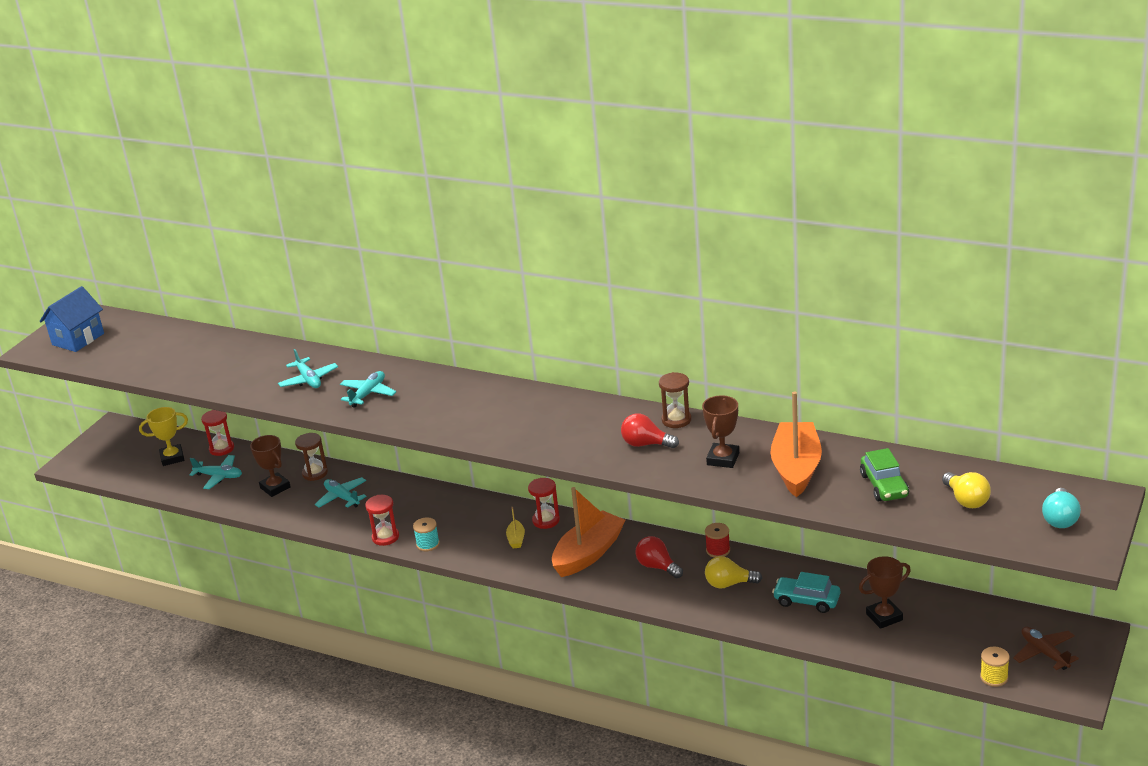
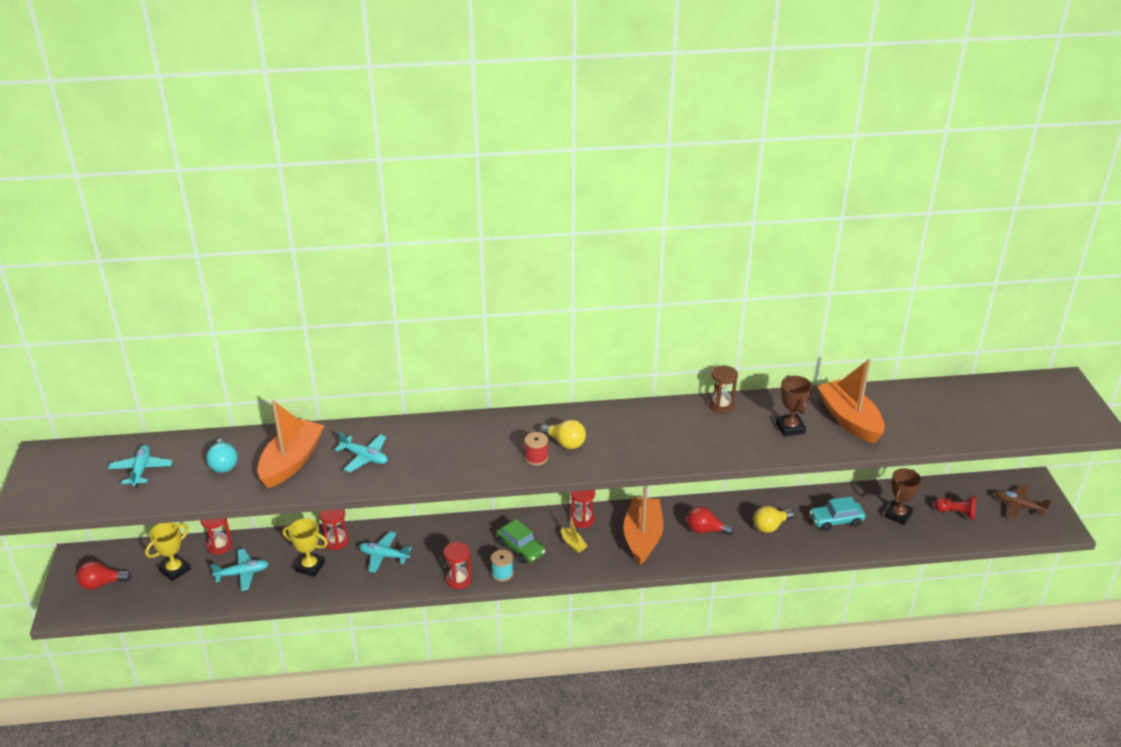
camera: 35 degrees left, 5 degrees up
(78, 339) = (68, 482): blue house -> none
(249, 368) = (292, 462): none -> orange boat
(275, 487) = (310, 566): brown trophy -> yellow trophy
(315, 473) = (336, 541): brown hourglass -> red hourglass
(368, 394) = (436, 455): turquoise plane -> turquoise plane (141, 470)
(646, 444) = (720, 433): red light bulb -> red light bulb (102, 584)
(718, 550) = (737, 501): red spool -> red spool (536, 458)
(884, 486) = (922, 415): green car -> green car (521, 548)
(957, 636) = (956, 513): none -> red pawn
(966, 500) = (985, 410): yellow light bulb -> yellow light bulb (565, 443)
(994, 677) = (1007, 536): yellow spool -> none
(1060, 519) = (1055, 406): turquoise light bulb -> turquoise light bulb (224, 464)

